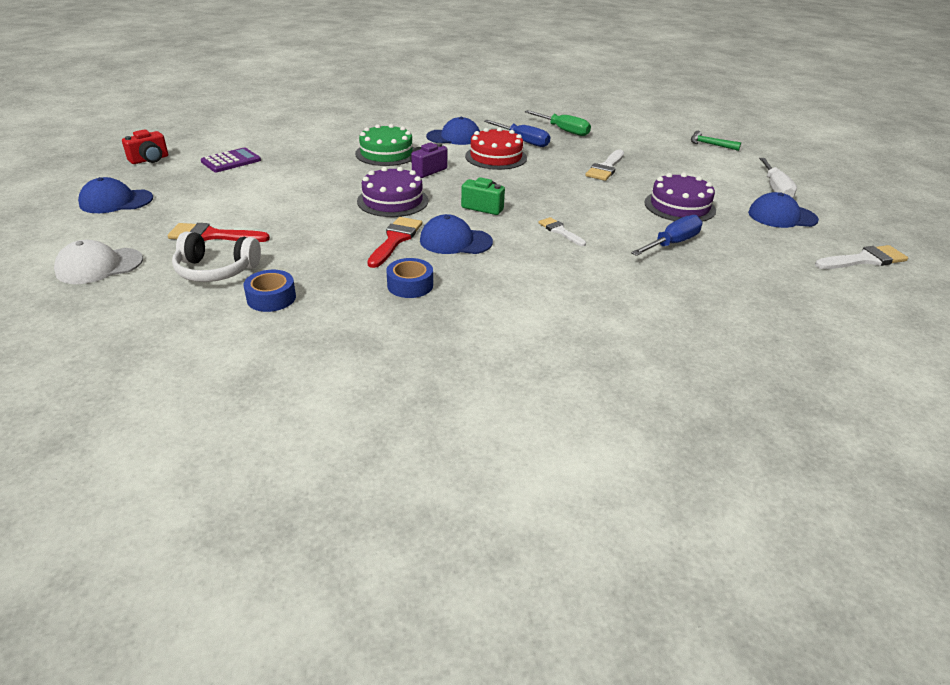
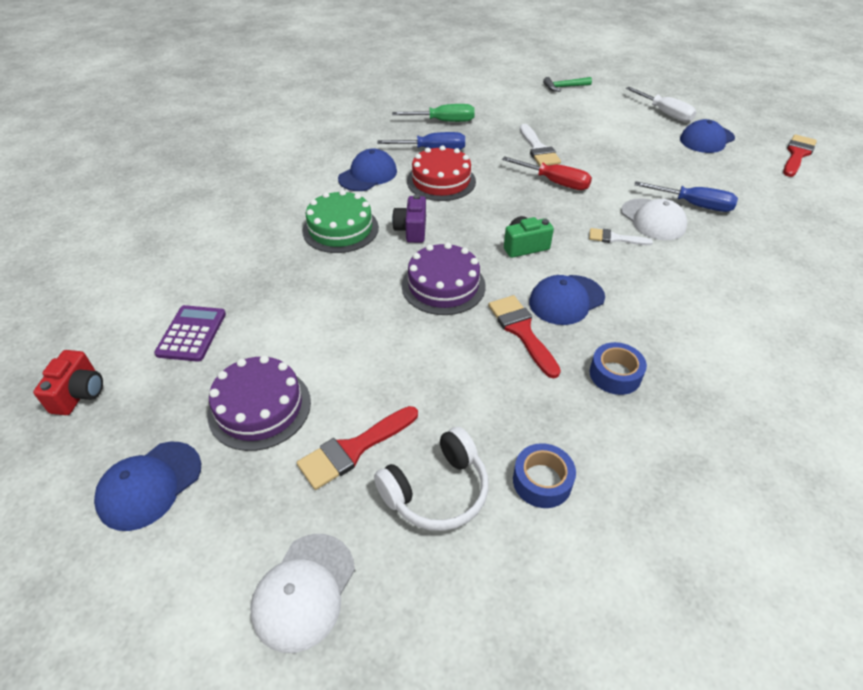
camera: 40 degrees left, 10 degrees up
(579, 188) = (555, 182): none -> red screwdriver
(615, 236) = (653, 220): none -> white cap
(672, 243) = (694, 205): blue screwdriver -> blue screwdriver turned 105 degrees clockwise
(679, 206) = (642, 164): purple cake -> purple cake (259, 408)
(864, 260) = (797, 154): white brush -> red brush

